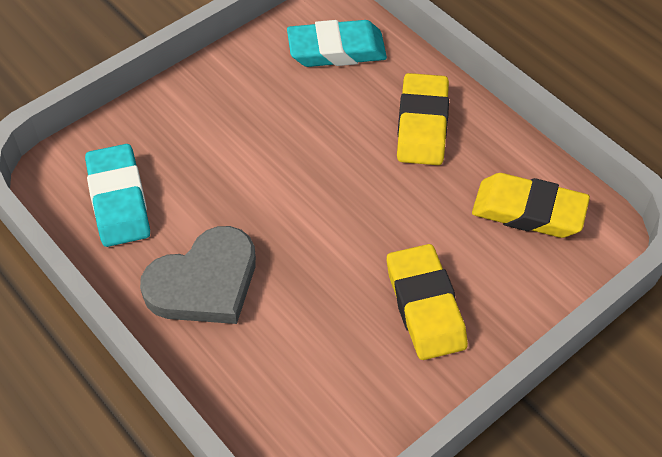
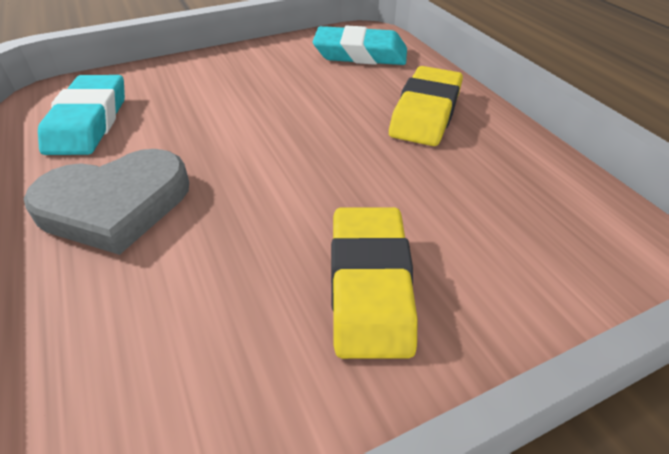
camera: 15 degrees right, 10 degrees down
(528, 211) = (536, 206): yellow eraser -> none

